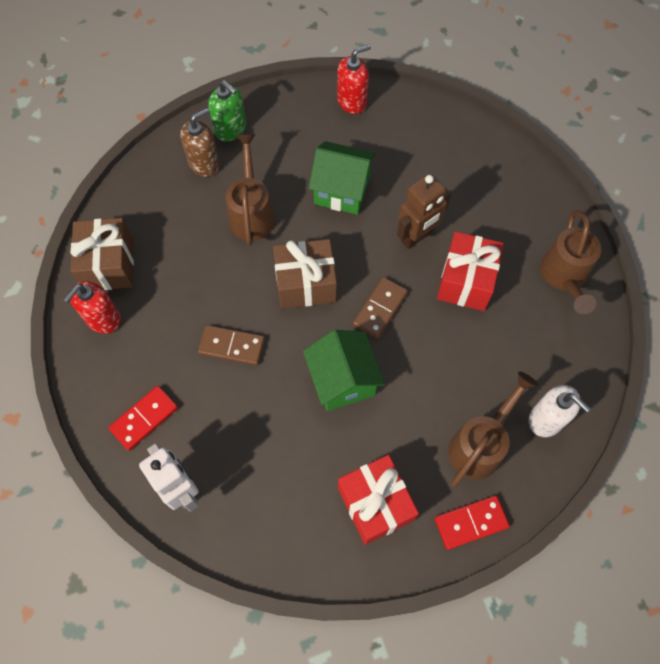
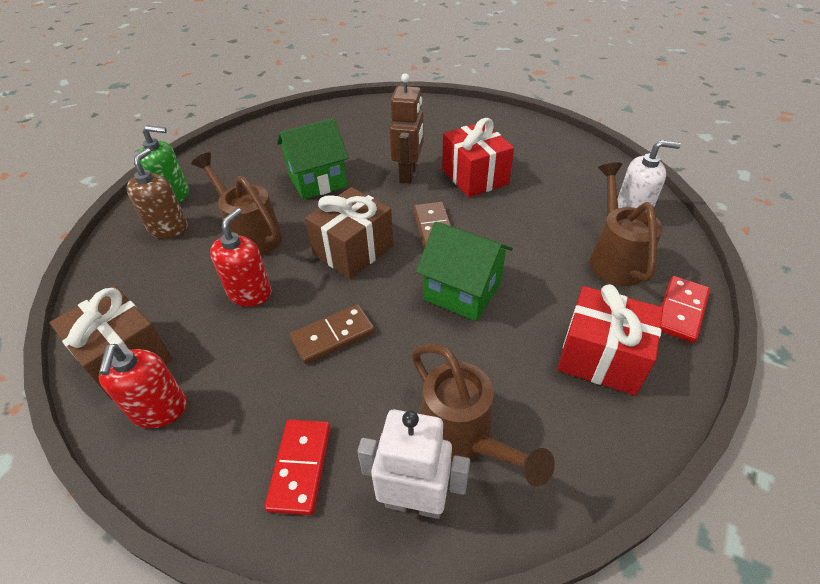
camera: 40 degrees left, 20 degrees down
(352, 101) = (268, 133): red soap dispenser -> red soap dispenser (250, 293)
(564, 277) = (533, 139): brown watering can -> brown watering can (463, 437)

